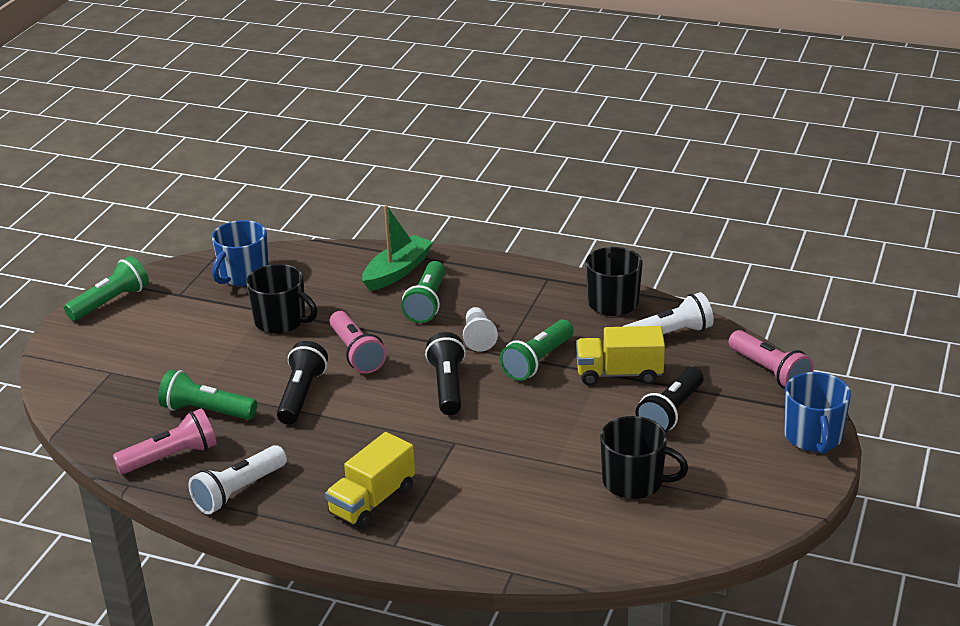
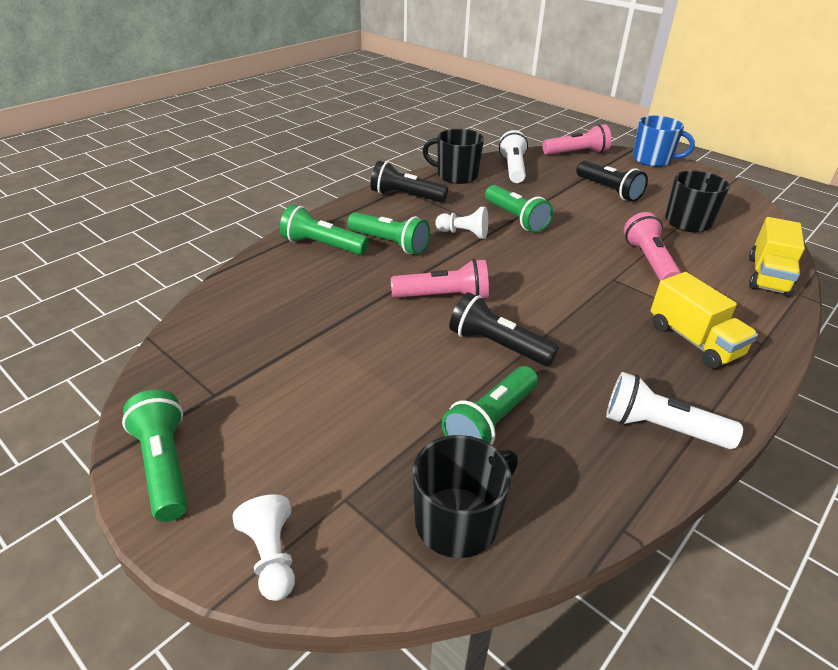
camera: 70 degrees left, 5 degrees up
(61, 360) = (271, 556): none -> white pawn
(171, 457) = (575, 473): pink flashlight -> pink flashlight (649, 261)
(238, 491) = (660, 428): white flashlight -> white flashlight turned 135 degrees clockwise
(243, 275) = (227, 335): blue mug -> none
(281, 321) = (347, 329): black mug -> black mug (458, 521)
(397, 271) = (322, 245): green boat -> green flashlight
(448, 386) = (528, 263): black flashlight -> black flashlight (405, 196)
(619, 374) = (551, 195): yellow truck -> yellow truck (768, 276)

